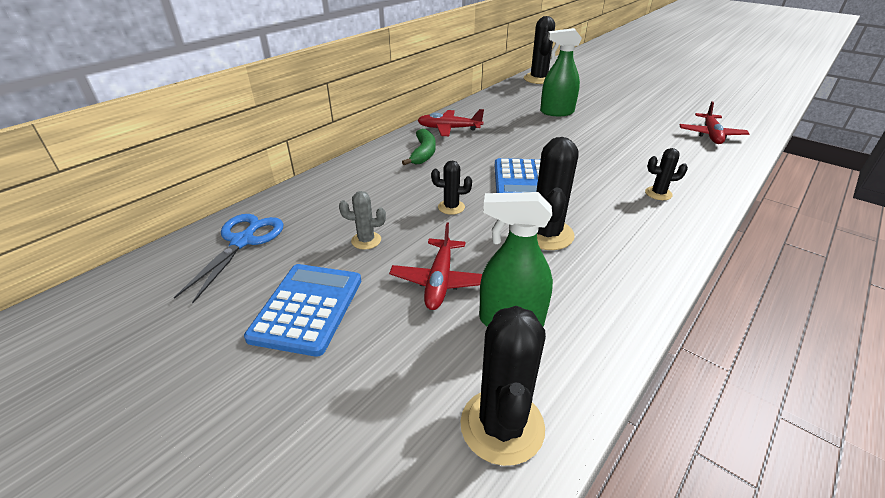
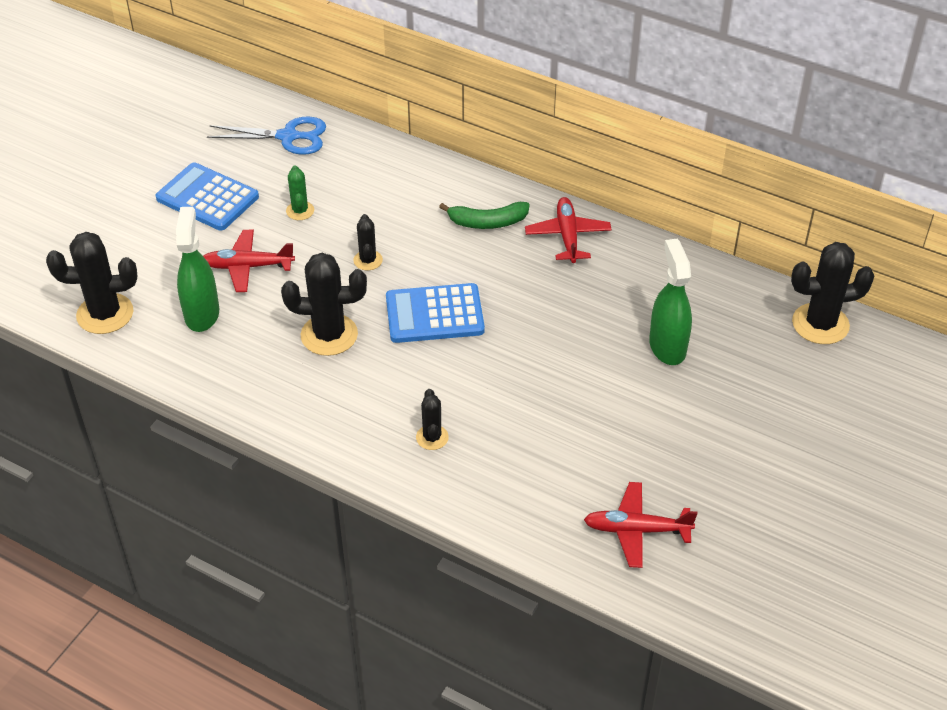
camera: 80 degrees right, 10 degrees up
(307, 308) = (207, 198): blue calculator -> blue calculator turned 150 degrees counterclockwise
(366, 240) = (300, 211): grey cactus -> green cactus

